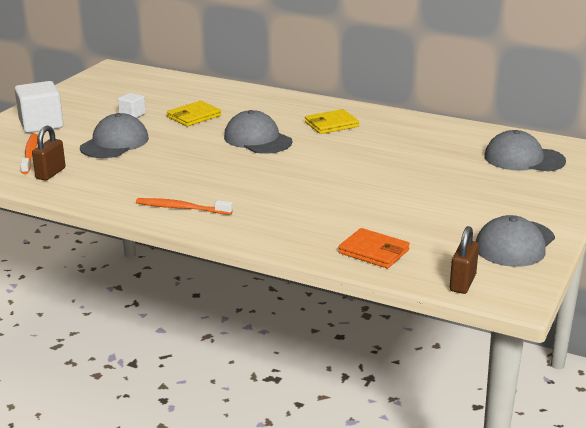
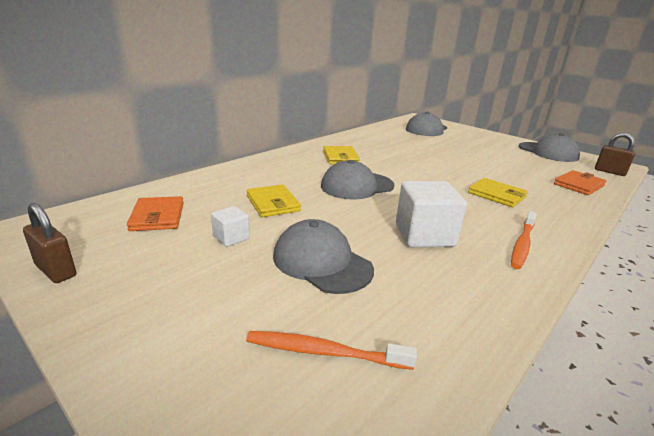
camera: 75 degrees left, 0 degrees up
(41, 124) = (191, 325): white cube -> white cube (424, 235)
(50, 173) = (415, 334): brown padlock -> brown padlock (56, 270)
(148, 91) = (157, 217): none -> orange wallet
(291, 201) = (497, 195): none -> yellow wallet

